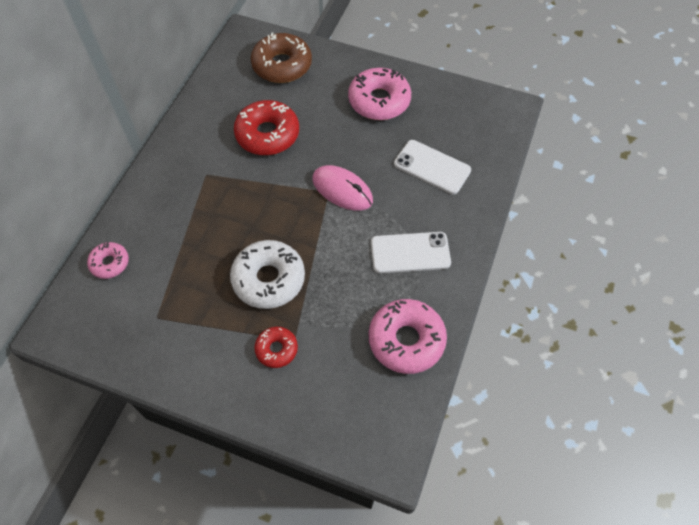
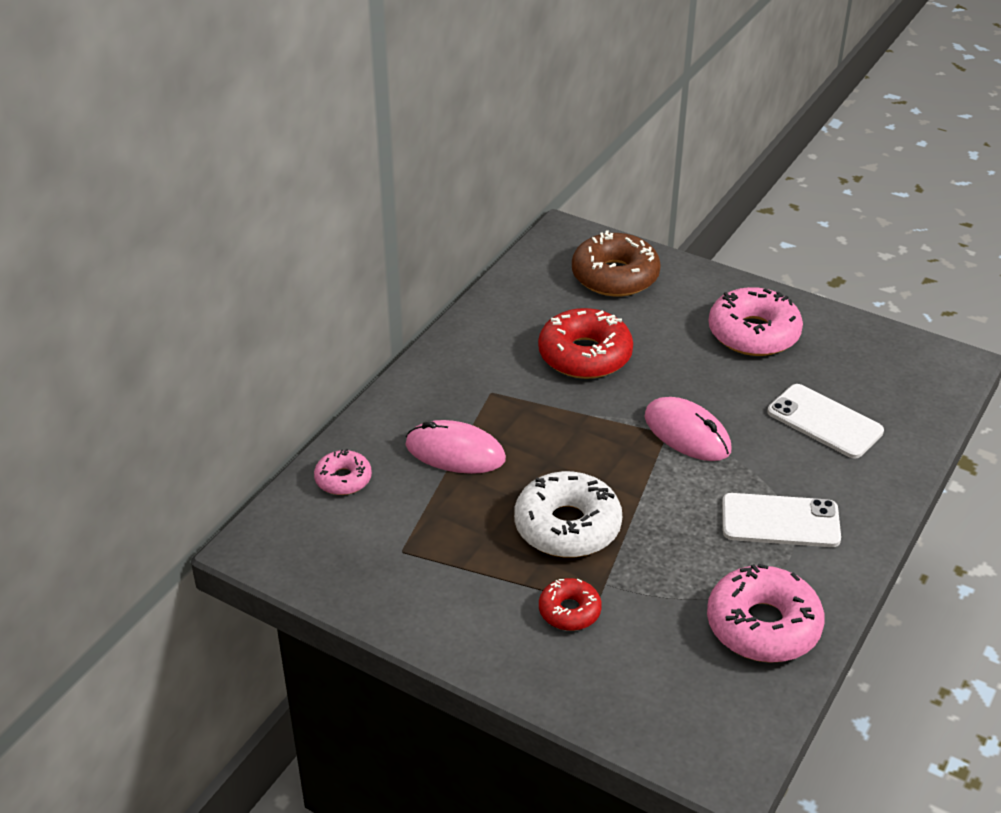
camera: 10 degrees right, 20 degrees down
(186, 228) = (455, 452): none -> pink mouse

